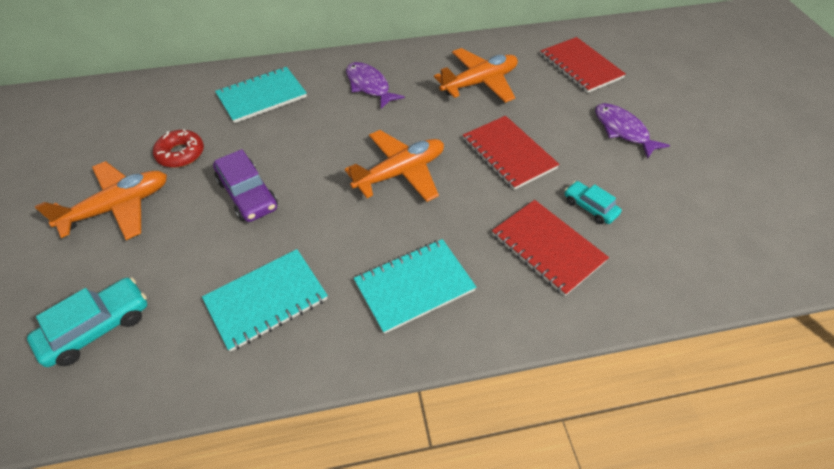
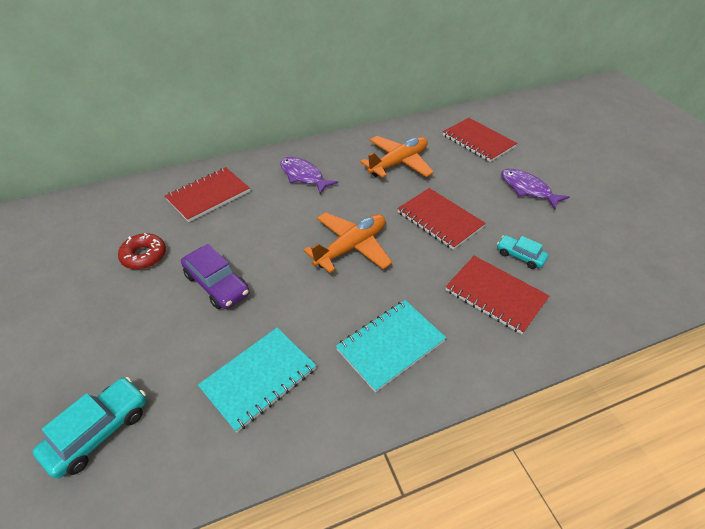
camera: 10 degrees left, 5 degrees down
(118, 207) = (94, 313): orange plane -> none
(262, 96) = (208, 196): turquoise notebook -> red notebook

